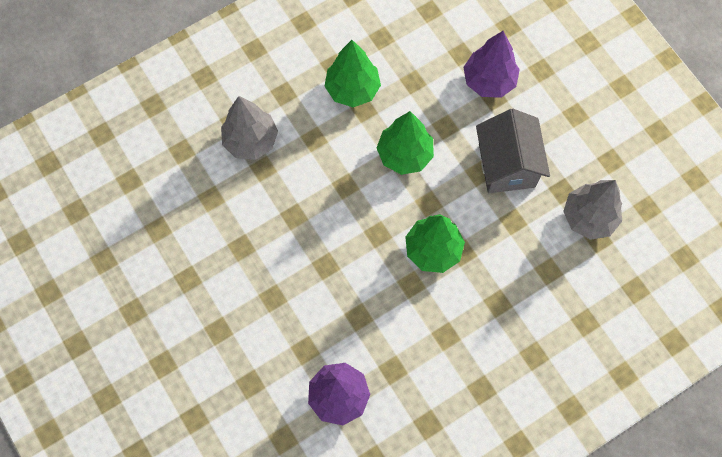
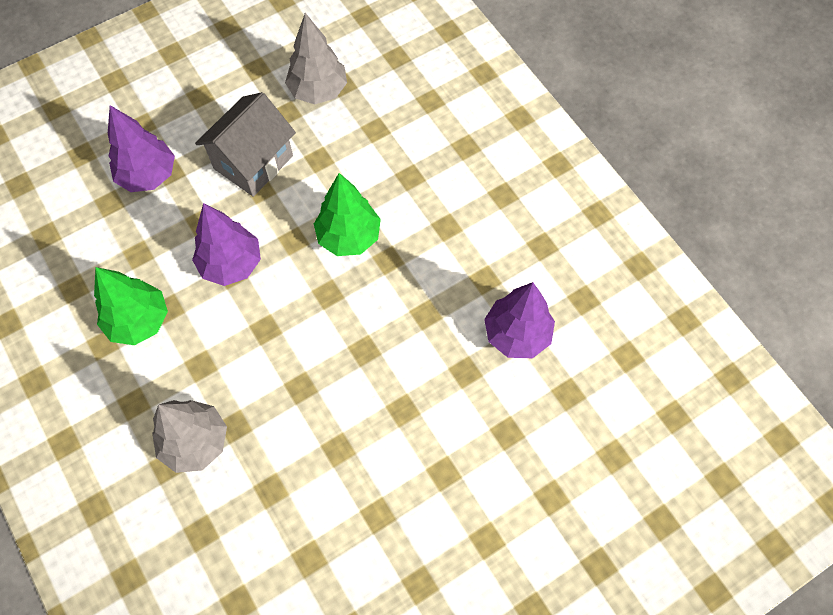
camera: 90 degrees left, 5 degrees down
(404, 155) = (231, 264): green tree -> purple tree
(506, 165) = (253, 162): grey house -> grey house turned 45 degrees counterclockwise

